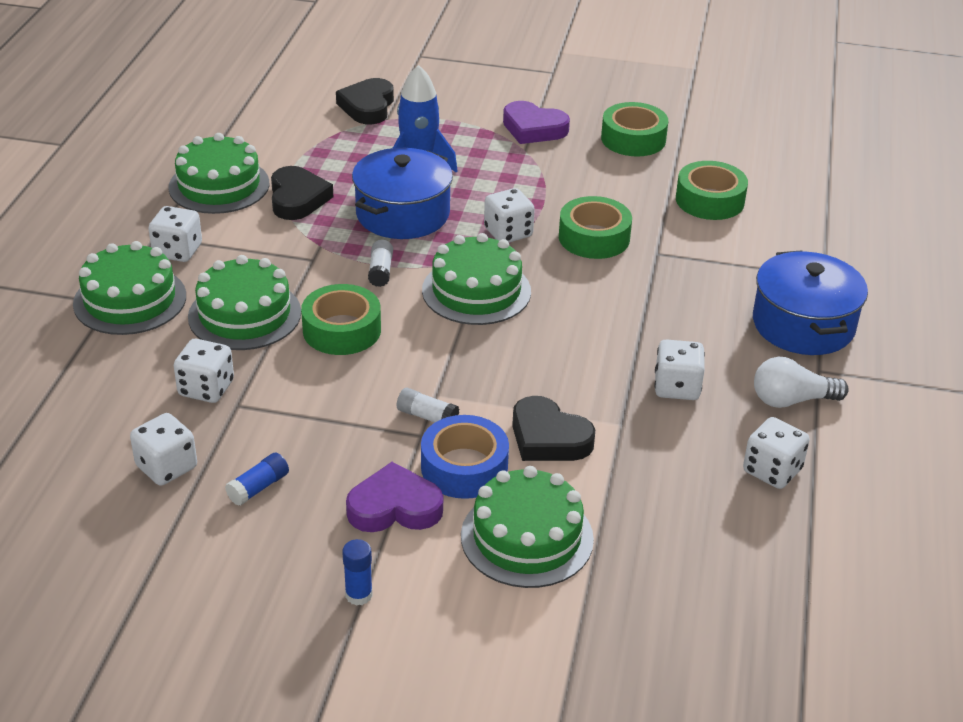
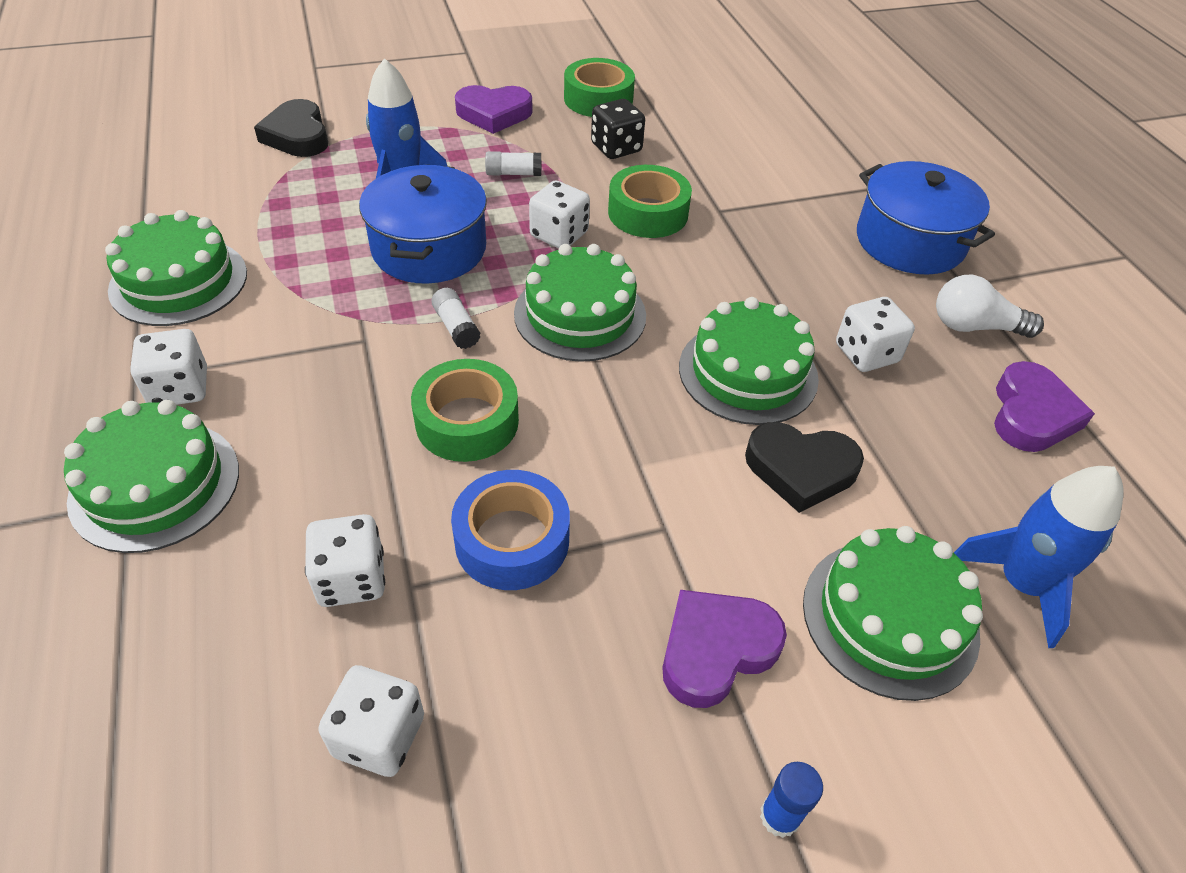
camera: 30 degrees left, 10 degrees up
(244, 314) = (330, 446): green cake -> green cake (748, 372)
(258, 487) = (528, 706): blue glue stick -> none
(297, 198) = (291, 268): black heart -> none
(427, 416) = (653, 499): white glue stick -> white glue stick (513, 173)
(464, 467) = (747, 551): blue tape -> blue tape (512, 540)
(613, 182) = (616, 148): none -> black dice
(643, 558) = (1021, 584): none -> blue rocket
(710, 200) = (719, 141): green tape -> none
(772, 471) = (1031, 414): white dice -> purple heart
(791, 400) = (974, 327): white light bulb -> white light bulb turned 45 degrees clockwise

